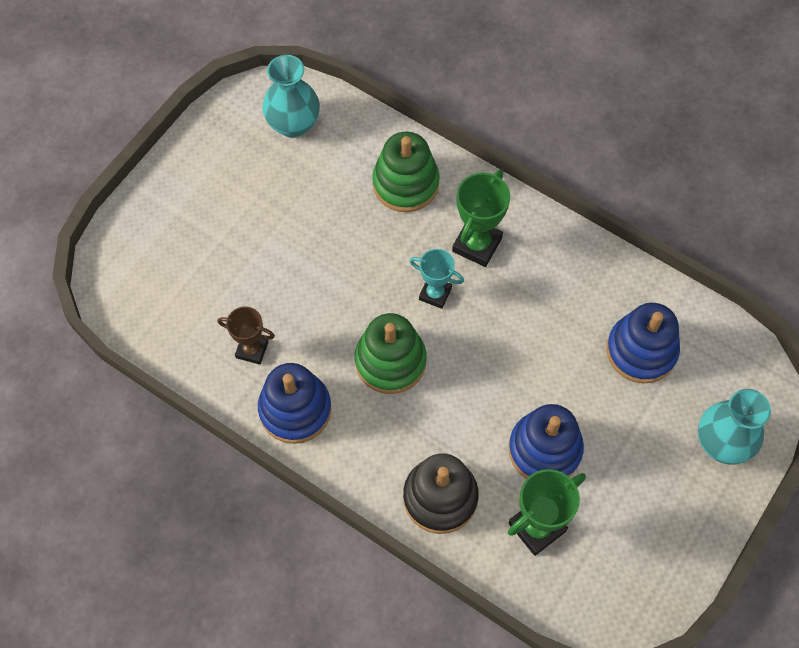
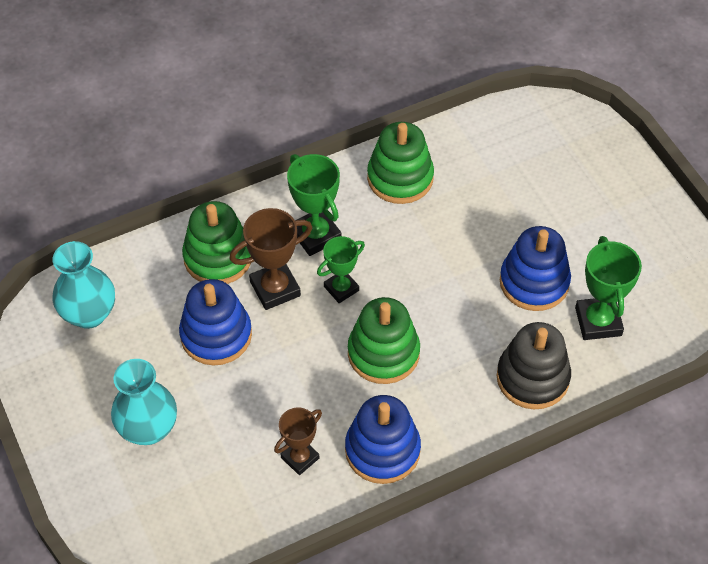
camera: 60 degrees left, 10 degrees down
(402, 243) = (275, 288): none -> brown trophy
(435, 294) = (341, 288): turquoise trophy -> green trophy
(584, 279) = (400, 178): none -> green stacking toy
(641, 351) = (488, 174): blue stacking toy -> blue stacking toy (216, 335)
(722, 443) = (598, 164): turquoise vase -> turquoise vase (148, 429)

